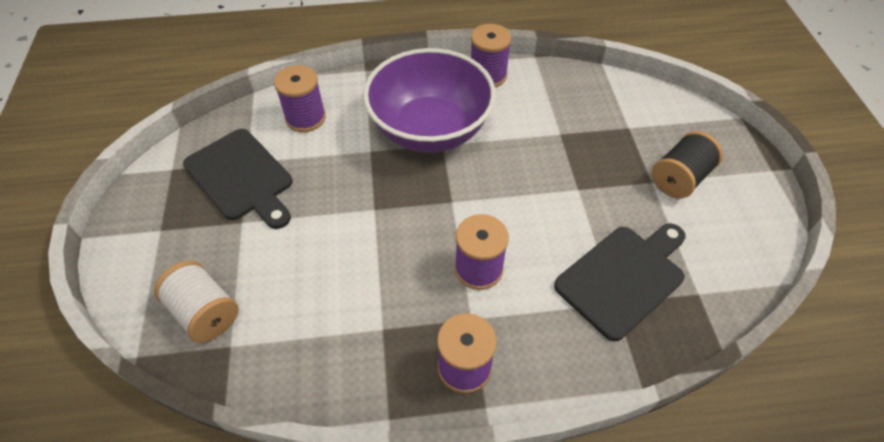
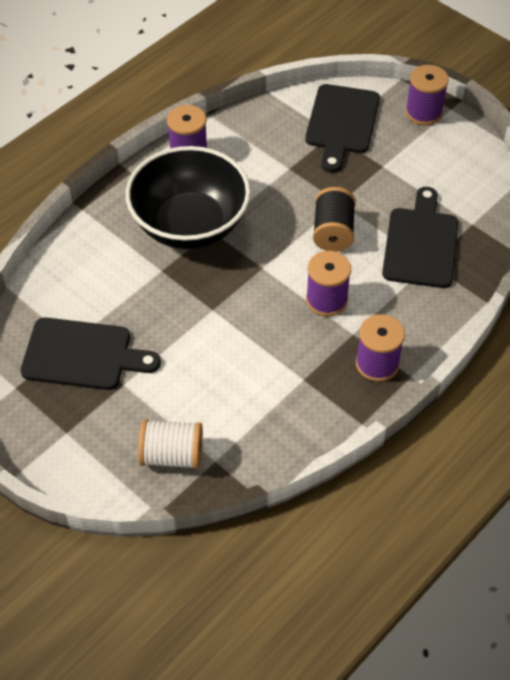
camera: 40 degrees left, 0 degrees up
(305, 118) = (79, 278): purple spool -> purple spool (423, 112)
(430, 130) = (190, 225): purple bowl -> black bowl
(645, 124) = (341, 123): none -> black cutting board
(679, 178) = (398, 152): black spool -> black spool (333, 232)

